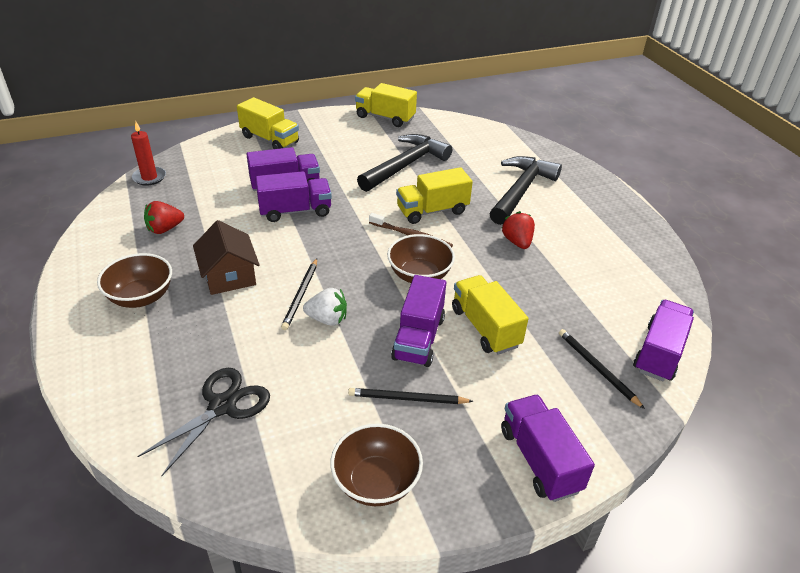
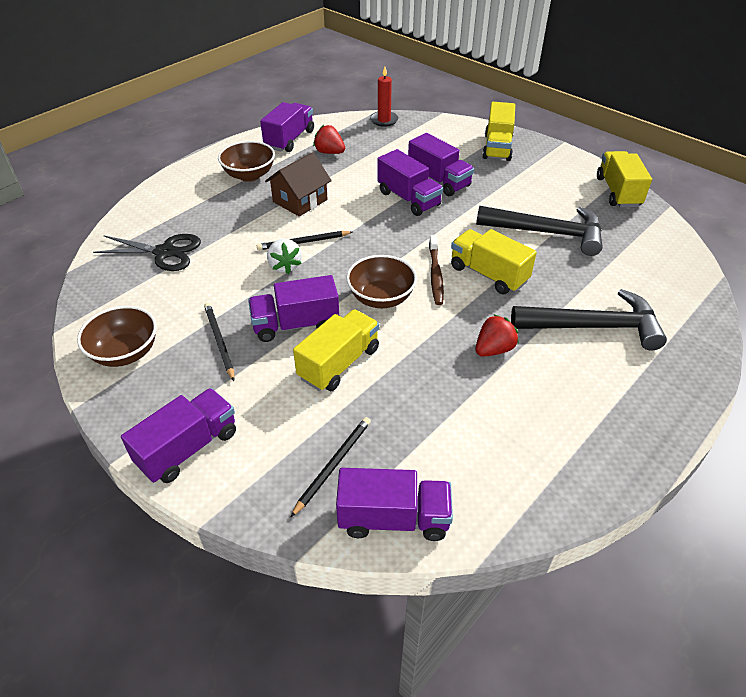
camera: 65 degrees right, 5 degrees up
(105, 247) = (289, 139): none -> purple truck

